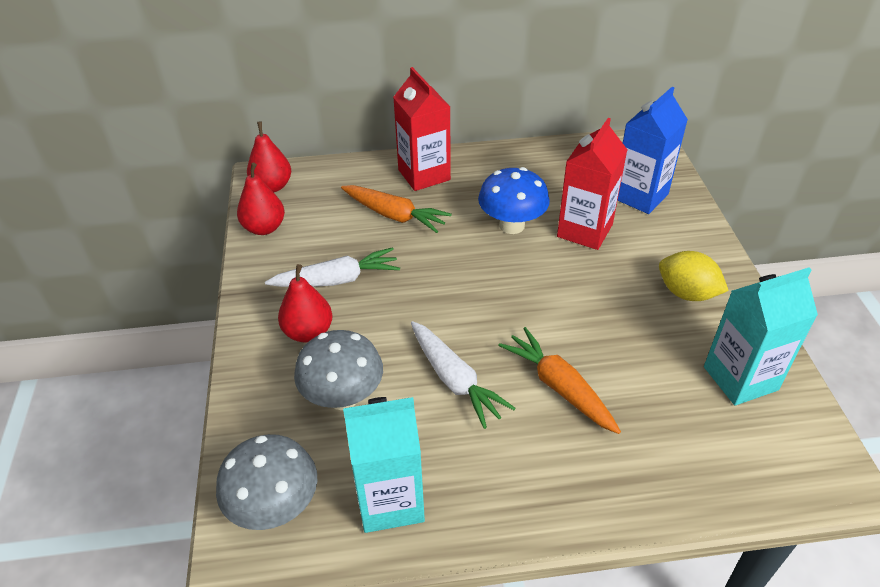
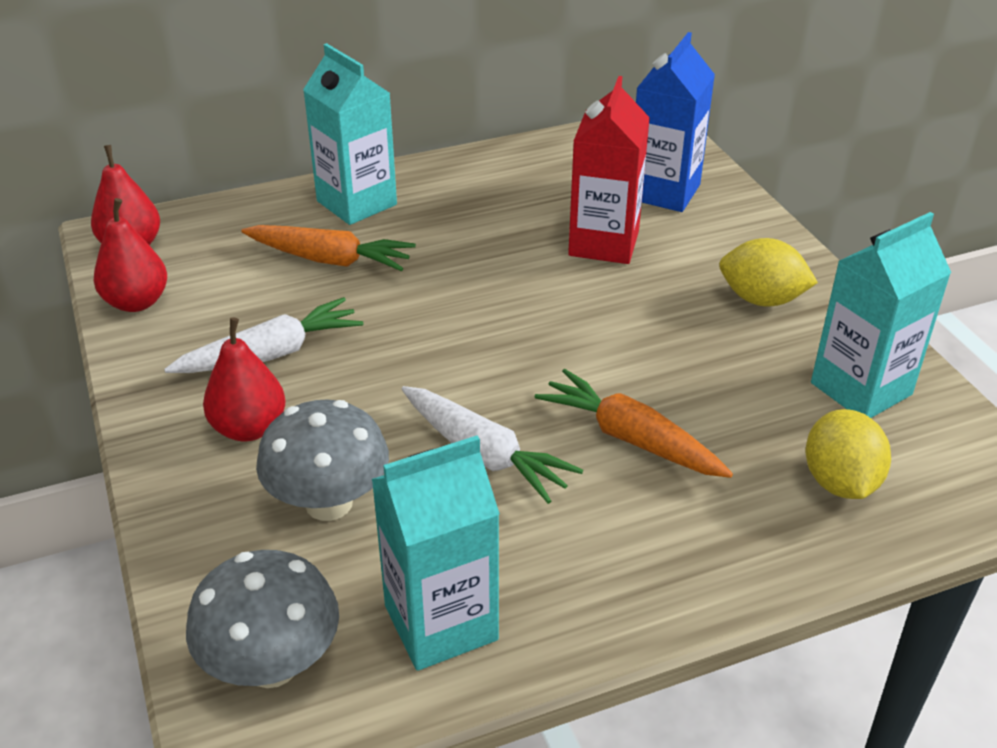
camera: 15 degrees left, 5 degrees down
(424, 175) = (356, 203): red carton -> turquoise carton
(512, 225) = (502, 250): blue mushroom -> none
(701, 451) = (840, 482): none -> yellow lemon

